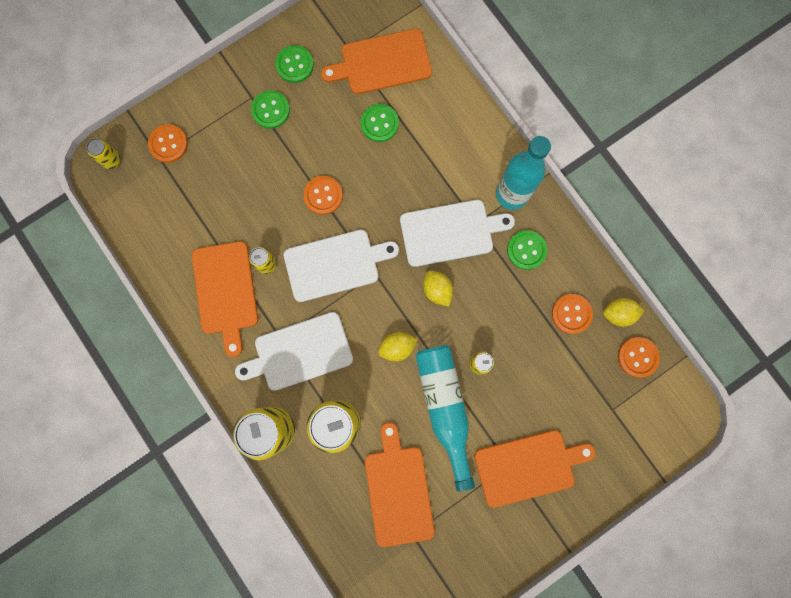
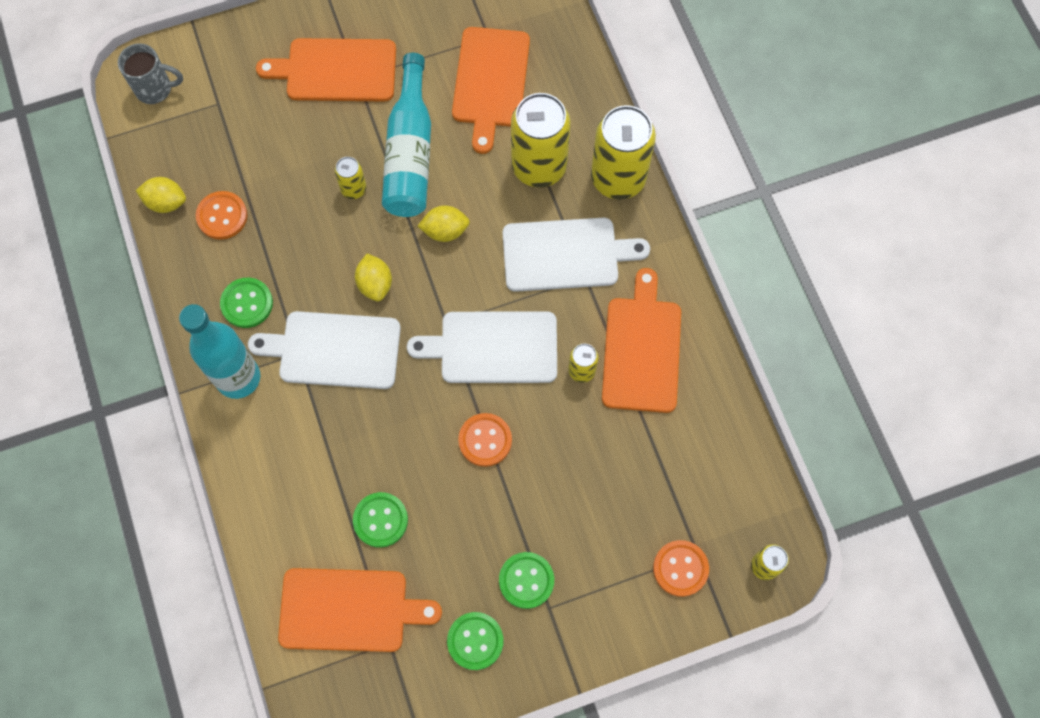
camera: 165 degrees left, 10 degrees down
(637, 357) = (165, 150): orange button -> none
(668, 409) = (155, 89): none -> grey mug

